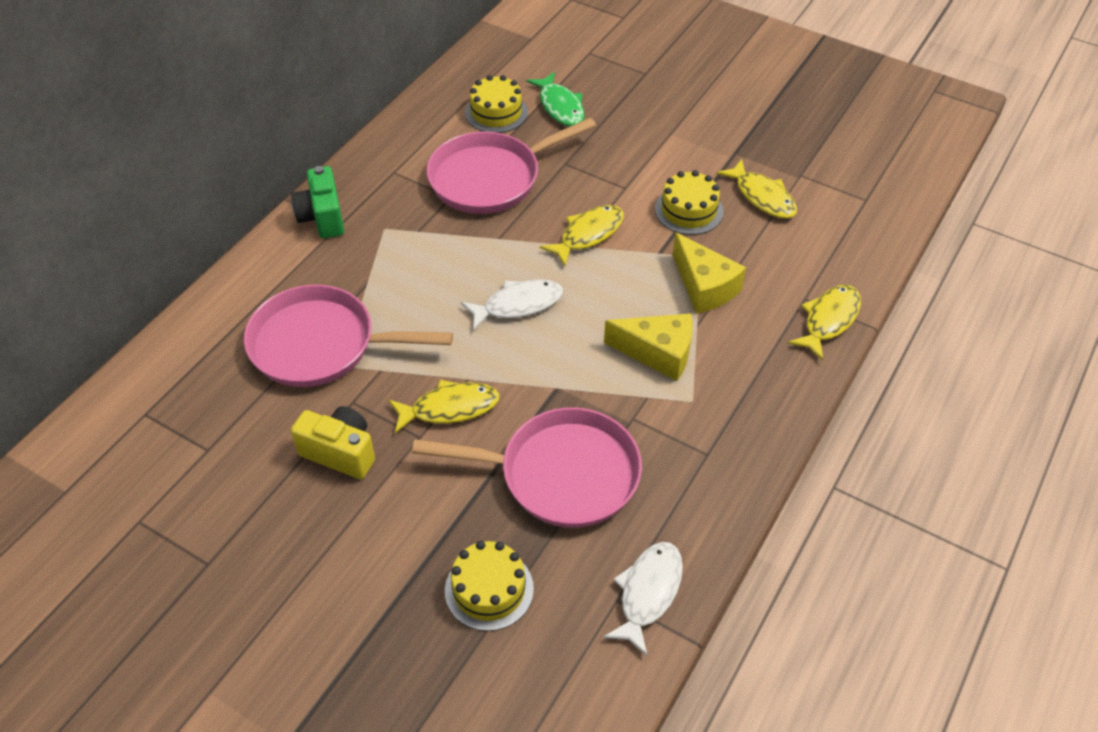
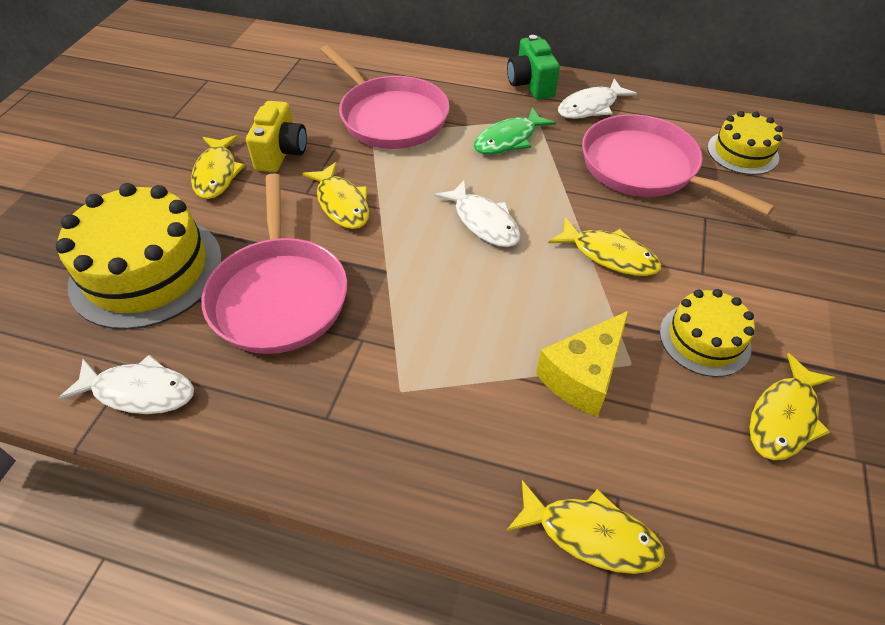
camera: 75 degrees right, 0 degrees up
(320, 344) = (390, 117): pink pan -> pink pan turned 150 degrees clockwise
(322, 217) = (530, 84): green camera -> green camera turned 75 degrees counterclockwise
(350, 518) = (217, 174): none -> yellow fish
(384, 185) = (590, 107): none -> white fish
(489, 589) = (147, 270): yellow cake -> yellow cake, size x1.82
(560, 107) = (791, 196): green fish -> green fish (508, 139)
(658, 353) = (460, 347): yellow cheese -> none

